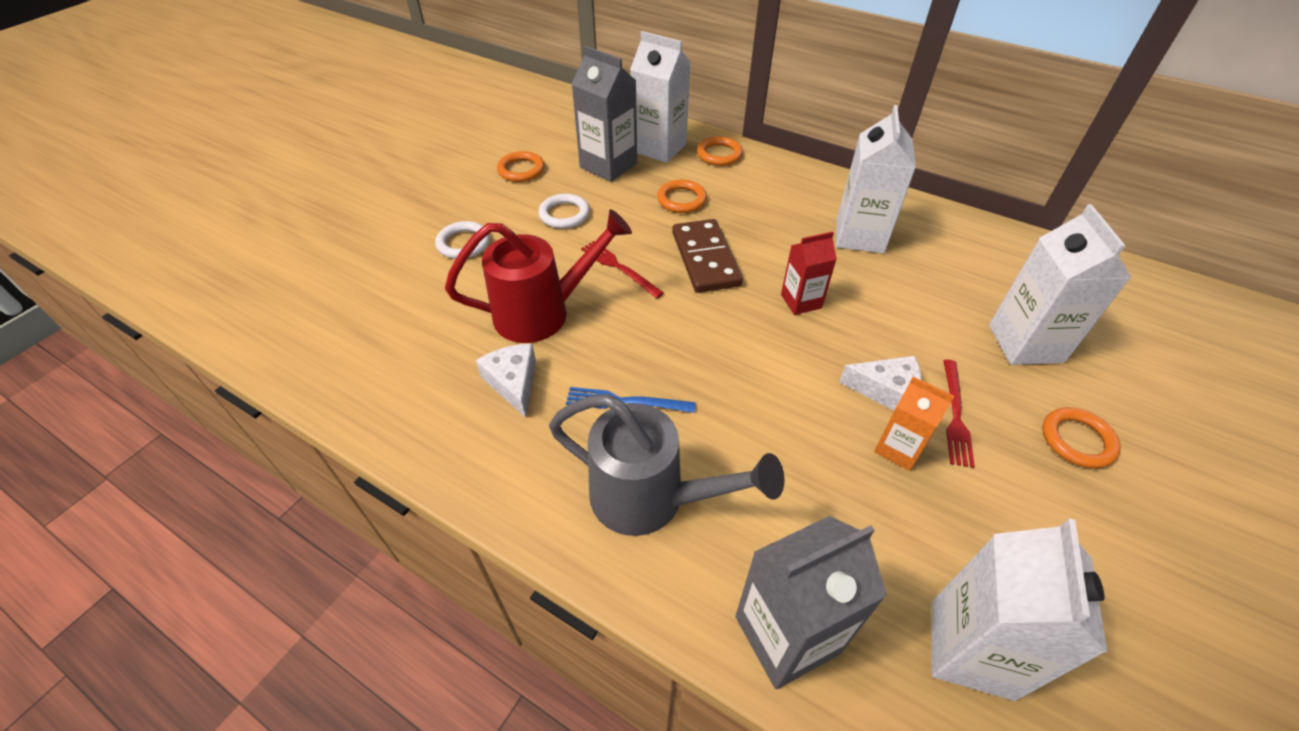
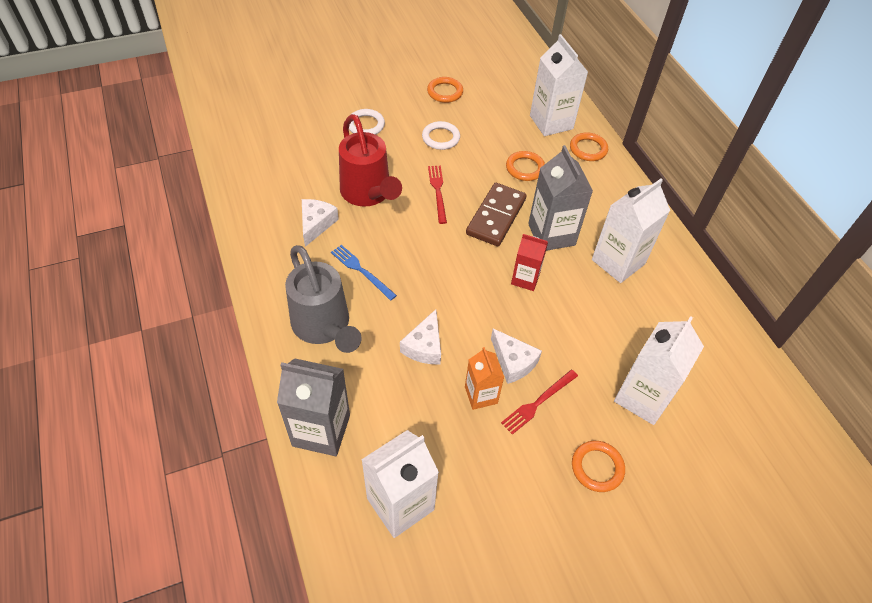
camera: 35 degrees right, 5 degrees up
(543, 312) = (368, 194): red watering can -> red watering can turned 45 degrees clockwise
(608, 165) = (503, 118): grey carton -> grey carton (551, 234)
(785, 438) = (424, 346): none -> white cheese

